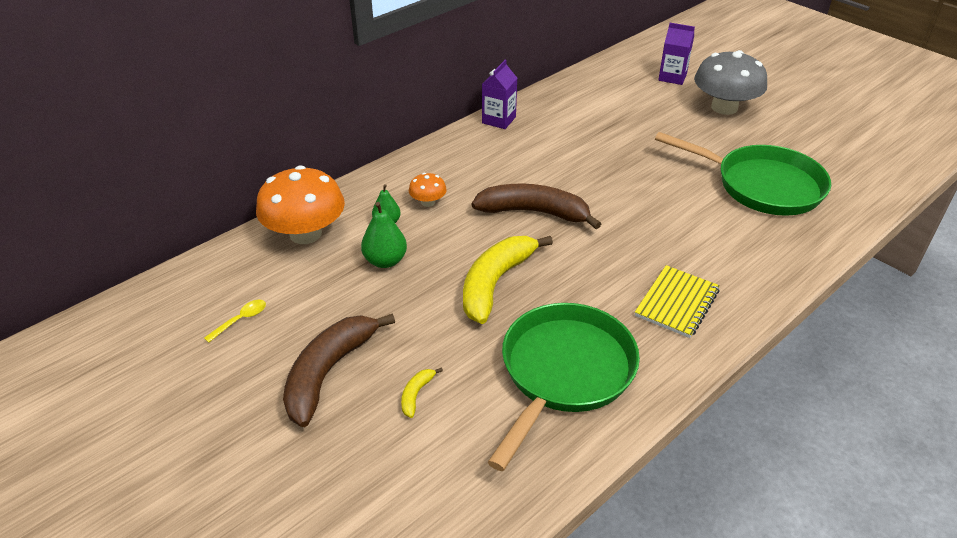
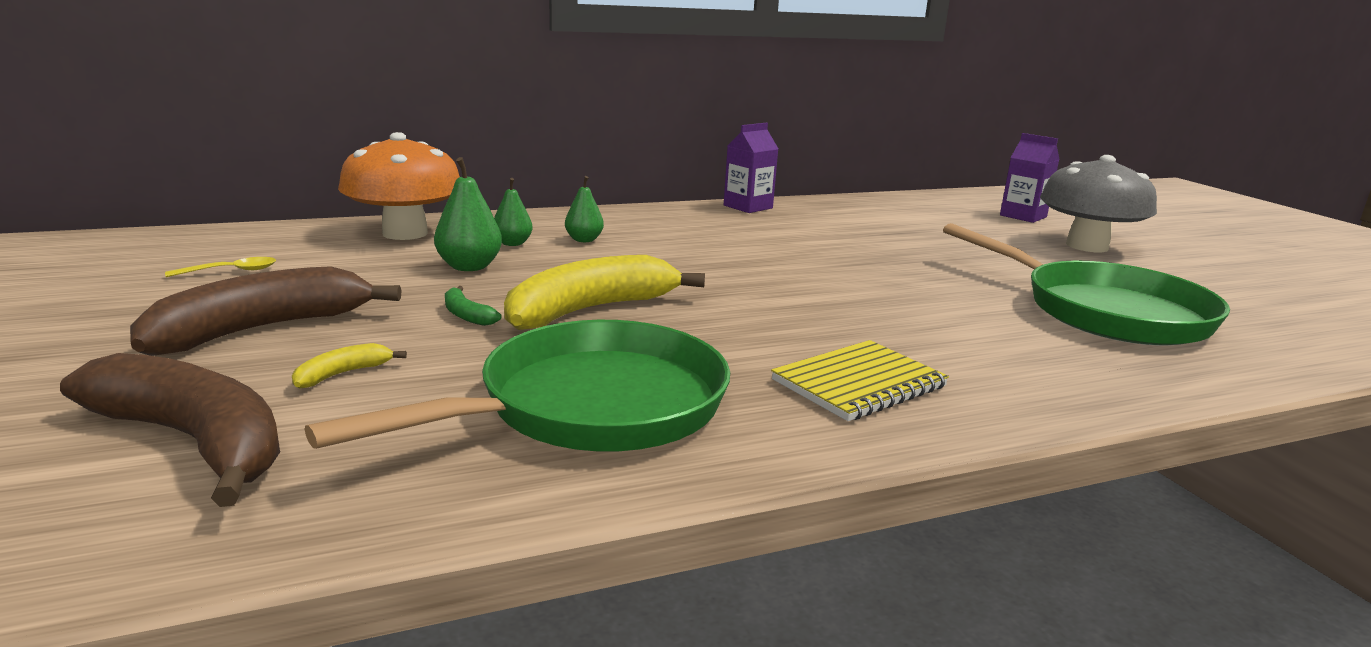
camera: 20 degrees right, 20 degrees down
(428, 202) = (584, 240): orange mushroom -> green pear
(431, 314) = (466, 315): none -> green banana
(534, 212) = (716, 270): brown banana -> brown banana (195, 442)

